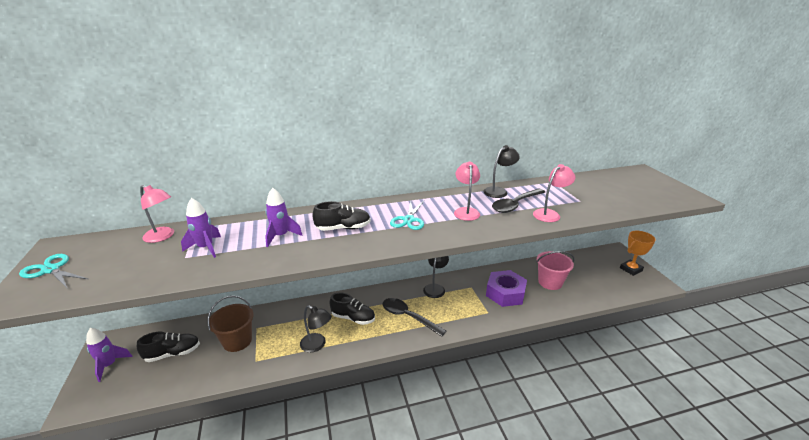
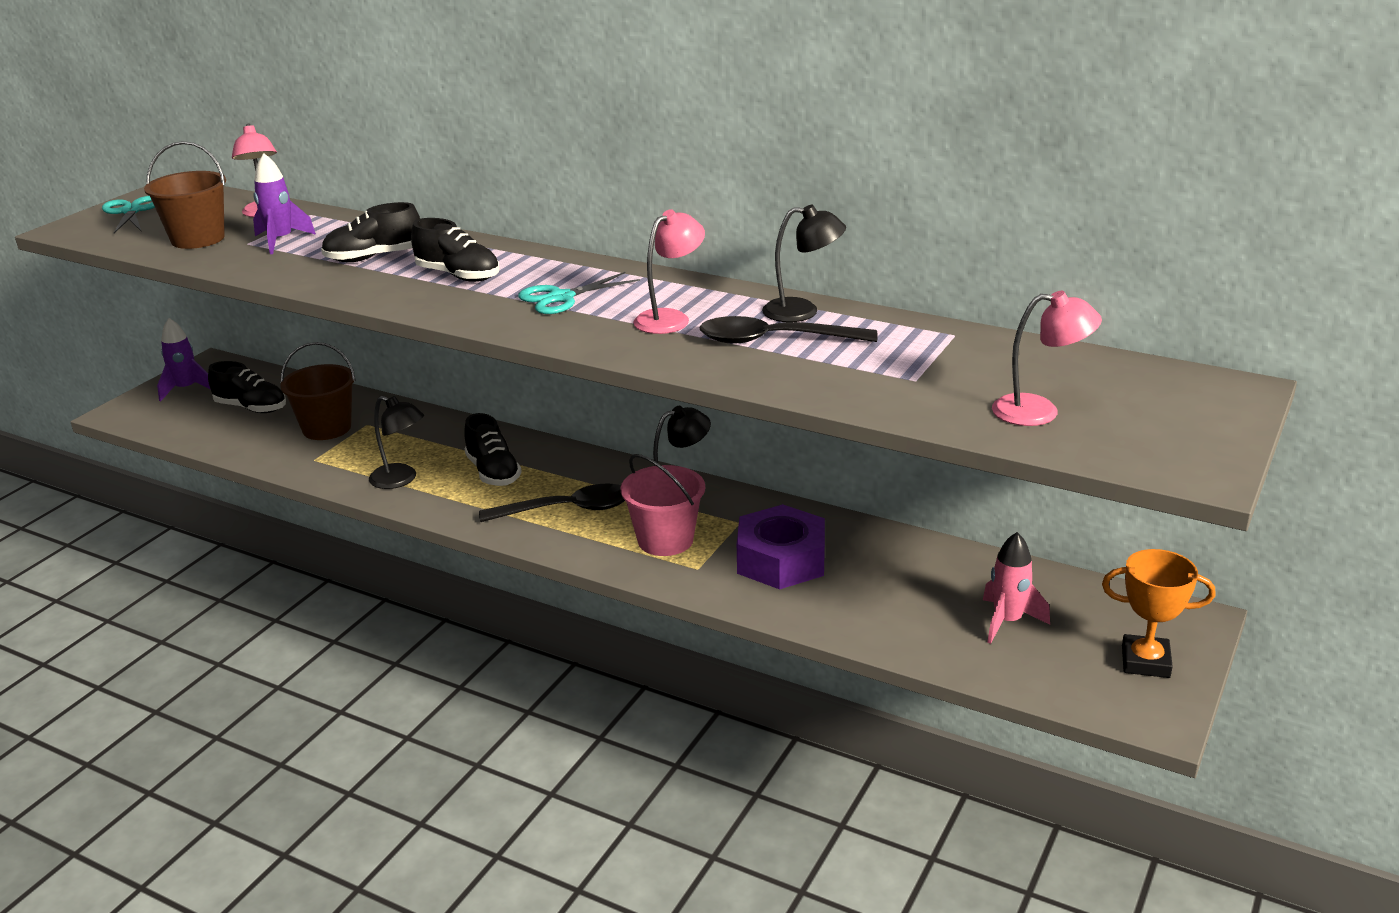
camera: 45 degrees right, 0 degrees up
(143, 267) = (198, 239): none -> brown bucket
(281, 236) = (373, 257): purple rocket -> black shoe
(317, 345) = (401, 479): black lamp -> black lamp turned 45 degrees counterclockwise
(408, 317) = (567, 509): black spoon -> black spoon turned 90 degrees clockwise
(550, 214) = (797, 374): pink lamp -> pink lamp (1039, 411)
(550, 282) = (903, 589): pink bucket -> pink bucket (665, 540)
(588, 277) = (1007, 621): none -> pink rocket

